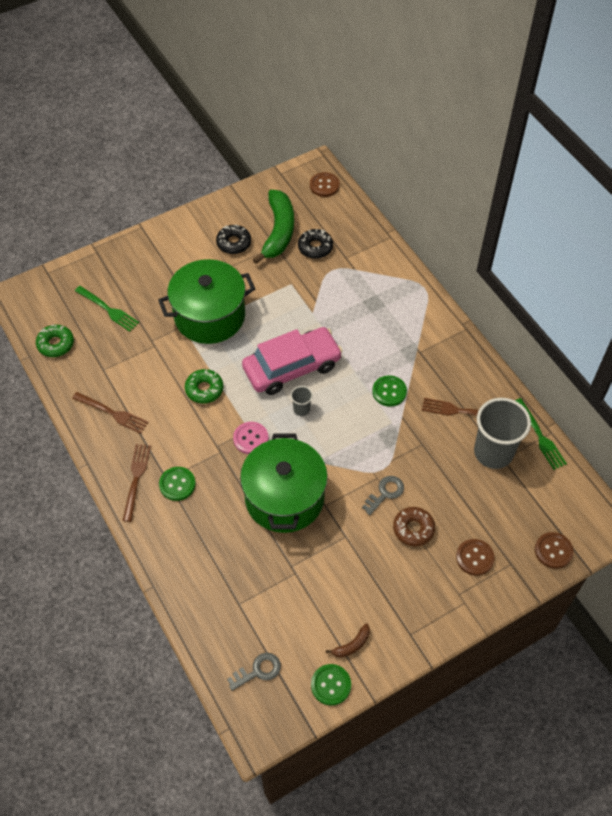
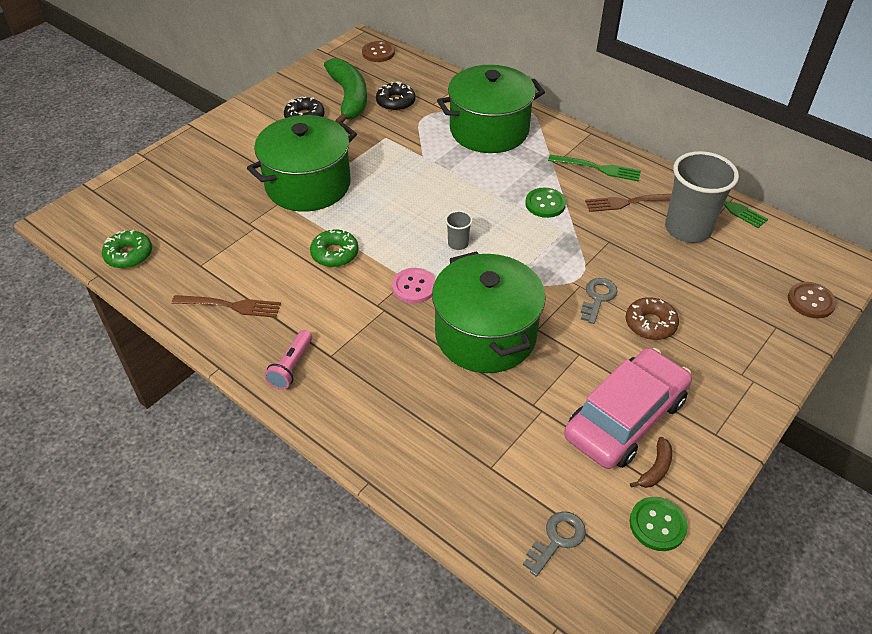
camera: 20 degrees left, 10 degrees down
(108, 309) = (183, 207): green fork -> green fork (598, 168)
(136, 479) = (291, 366): brown fork -> pink flashlight
(177, 484) = (347, 358): green button -> none
(292, 367) = (426, 208): pink car -> pink car (625, 418)
(380, 301) = (489, 130): none -> green pot
(474, 558) = (734, 332): brown button -> none

